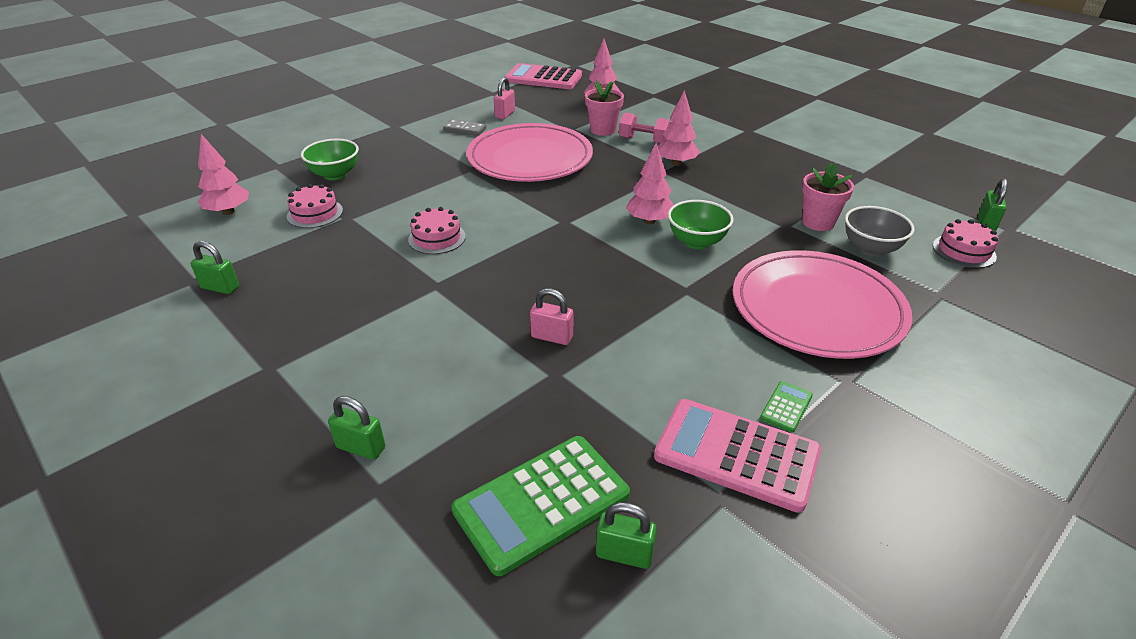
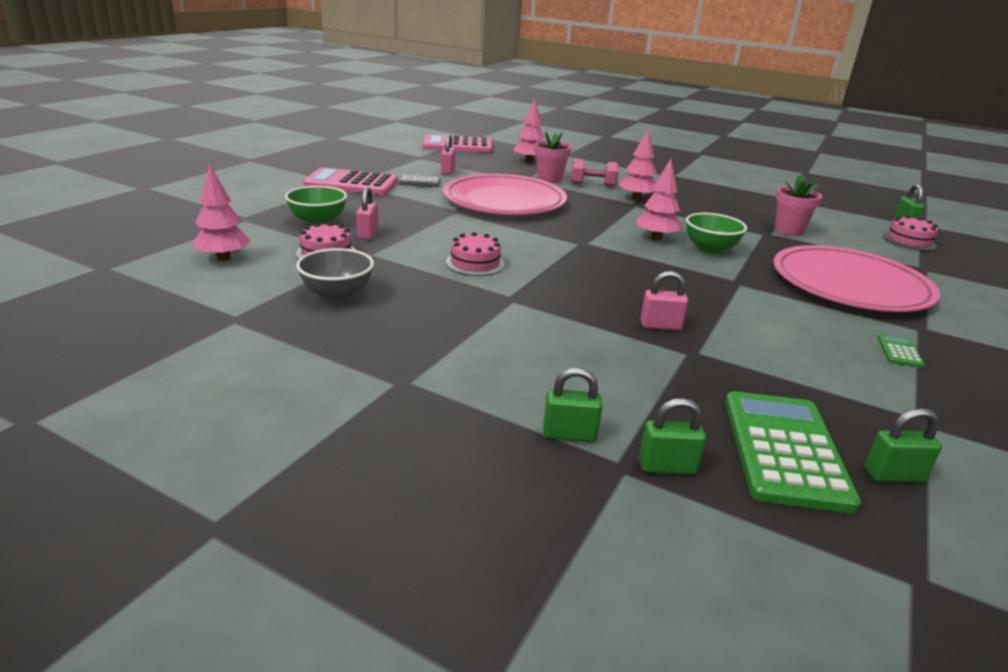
camera: 20 degrees left, 10 degrees down
(220, 287) = (276, 321): green padlock -> green padlock (667, 467)
(367, 193) = (368, 234): none -> pink padlock
(542, 503) = (784, 450): green calculator -> green calculator turned 150 degrees clockwise
(736, 454) = (899, 389): pink calculator -> pink calculator (351, 183)
(870, 248) = (844, 244): grey bowl -> grey bowl (337, 295)

